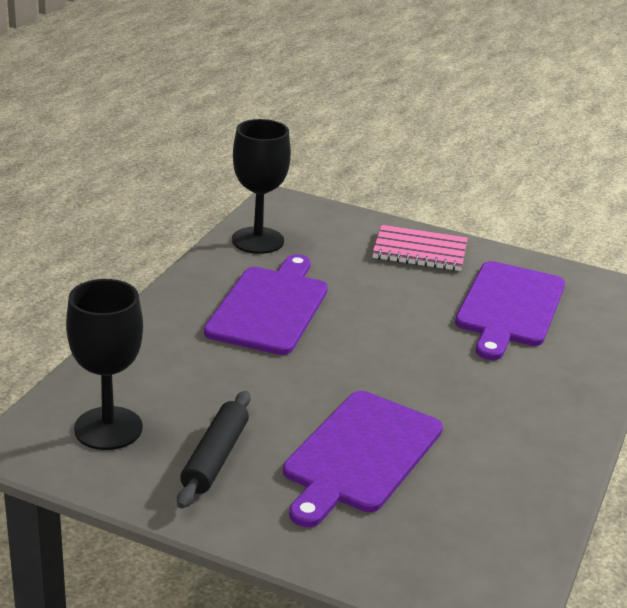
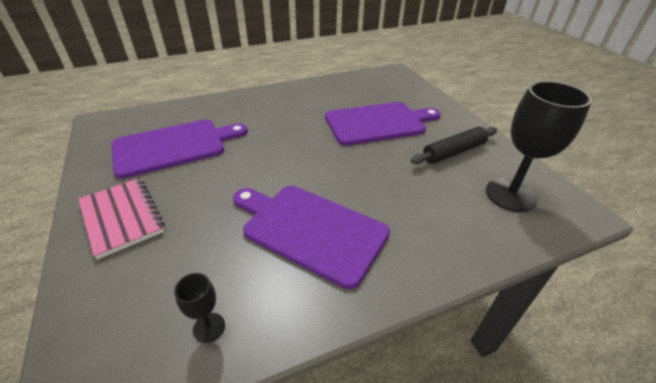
camera: 135 degrees left, 10 degrees up
(258, 240) = (209, 327): black goblet -> black goblet, size x0.45
(270, 307) = (311, 229): purple cutting board -> purple cutting board turned 60 degrees clockwise

